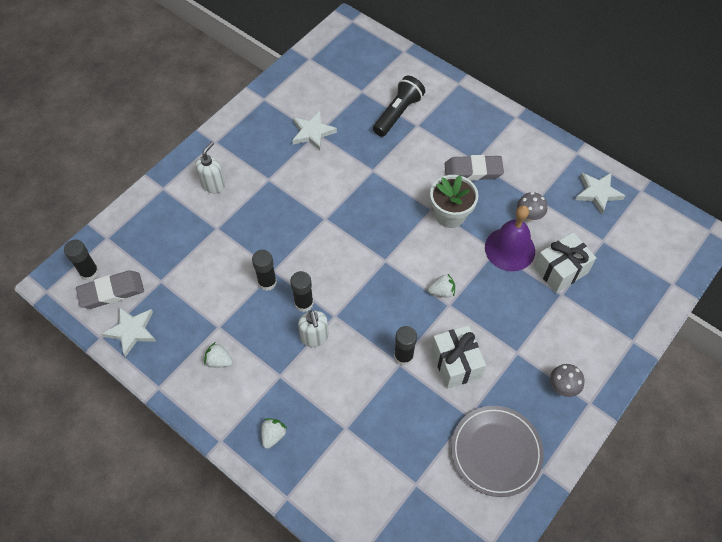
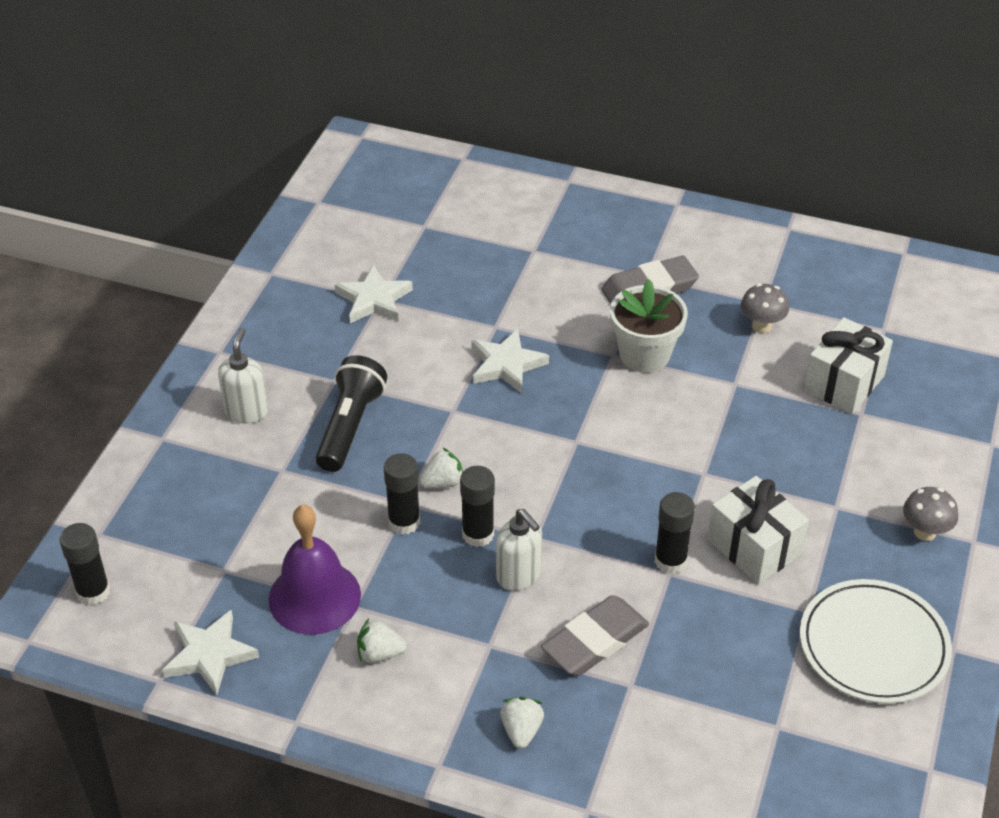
camera: 20 degrees left, 15 degrees down
(111, 292) = (146, 609): grey eraser -> grey eraser (595, 641)
(398, 113) = (496, 241): black flashlight -> black flashlight (350, 426)
(442, 291) = (684, 458): white strawberry -> white strawberry (442, 482)
(496, 451) = (873, 645): grey plate -> white plate
(510, 249) = (756, 375): purple bell -> purple bell (314, 597)
(598, 193) = (845, 271): white star -> white star (506, 365)

